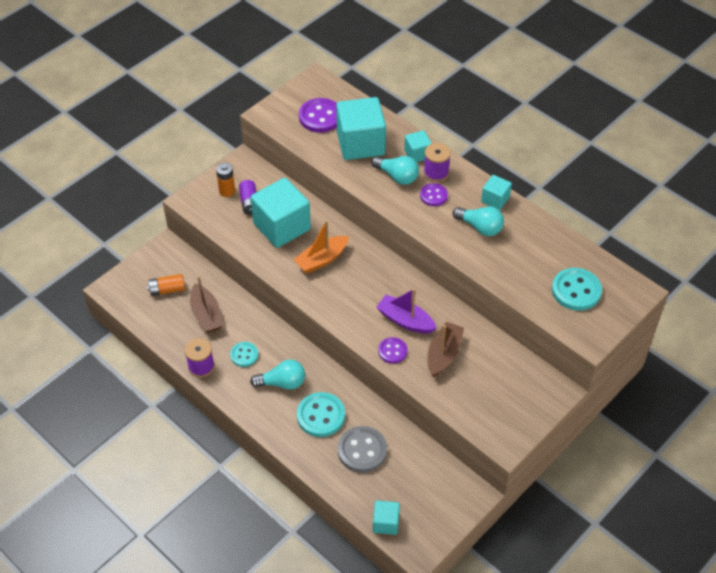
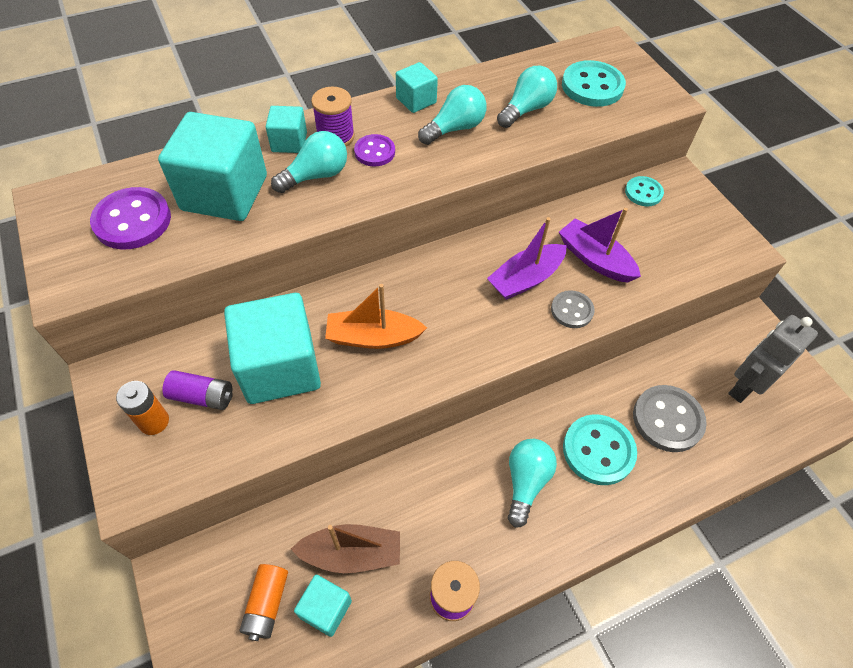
camera: 70 degrees left, 5 degrees up
(244, 355) = (455, 520): turquoise button -> turquoise button (643, 192)
(321, 259) = (373, 337): orange boat -> orange boat turned 105 degrees clockwise
(385, 523) = (784, 432): turquoise cube -> turquoise cube (325, 609)
(392, 351) = (572, 310): purple button -> grey button
(411, 493) = (743, 387): none -> grey robot
(443, 354) = (594, 259): brown boat -> purple boat
(524, 259) = (526, 109): none -> turquoise light bulb

